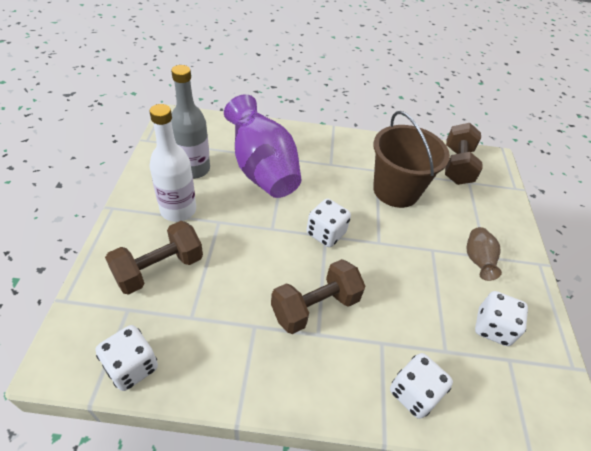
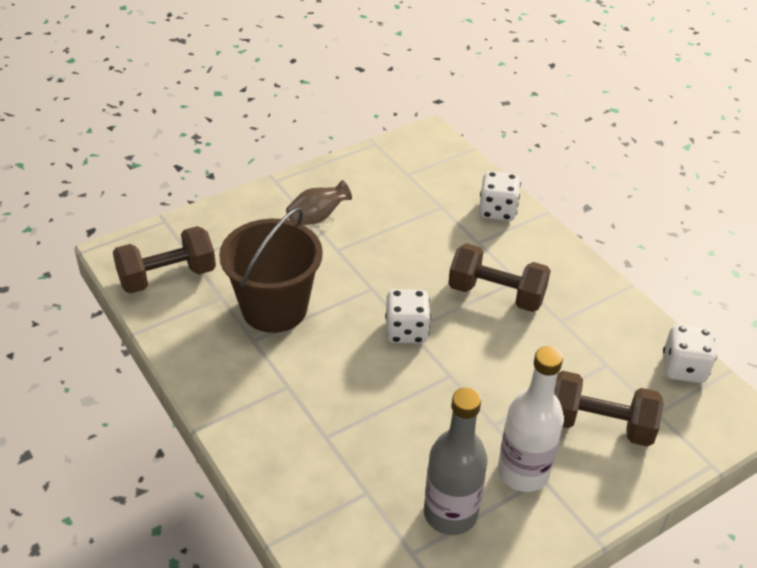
camera: 125 degrees left, 5 degrees down
(262, 170) = (373, 443): purple vase -> none
(492, 327) = (387, 189): white dice -> none

